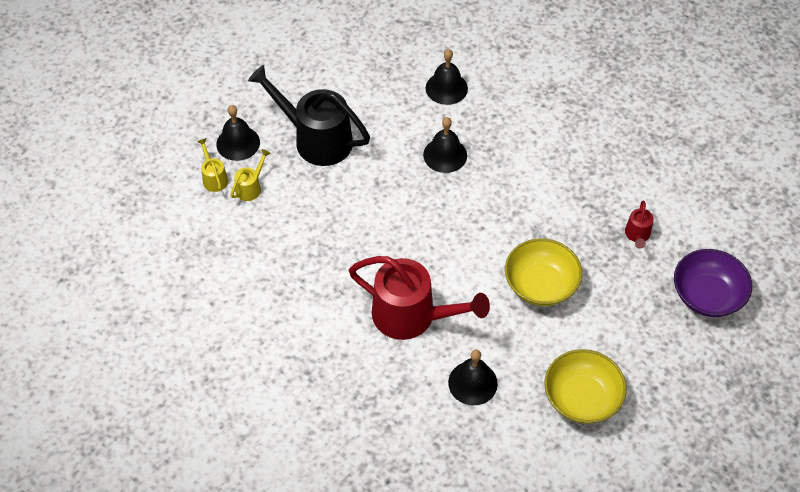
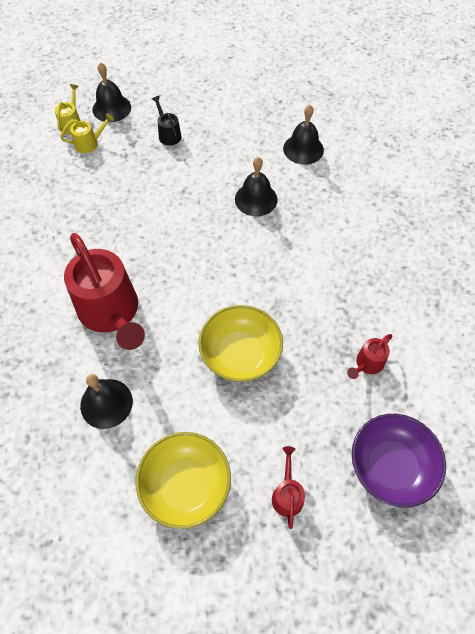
camera: 35 degrees right, 5 degrees up
(315, 139) = (168, 134): black watering can -> black watering can, size x0.44
(654, 358) = (287, 494): none -> red watering can

